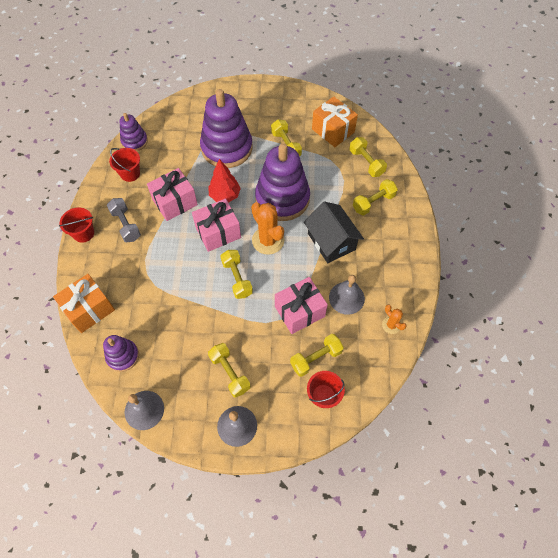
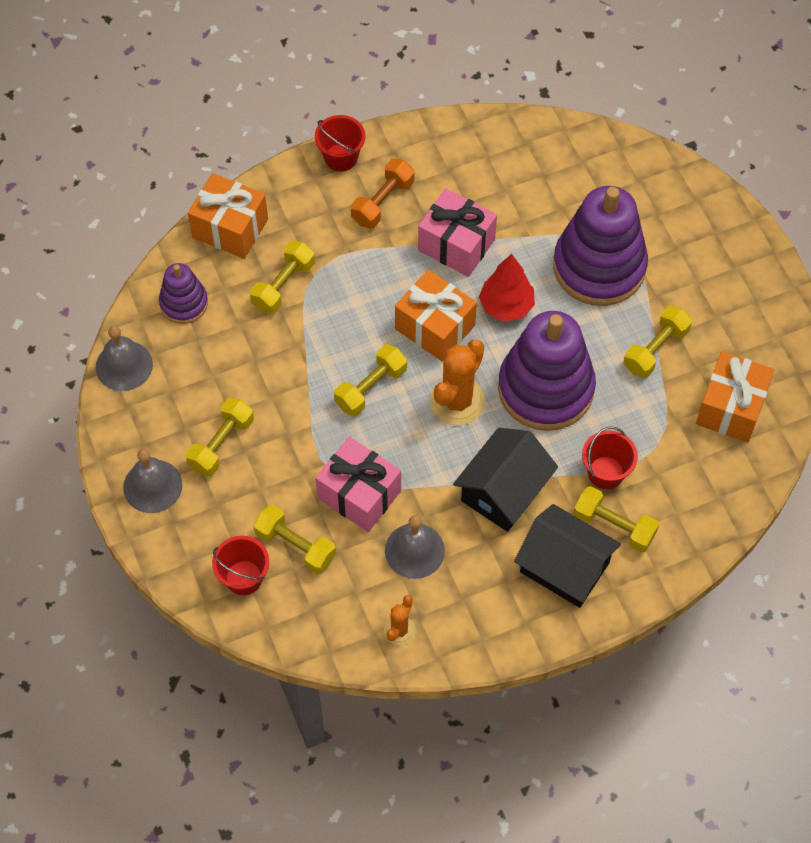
camera: 65 degrees right, 0 degrees up
(126, 225) = (383, 202): grey dumbbell -> orange dumbbell
(130, 173) = (474, 160): red bucket -> red bucket (605, 472)
(134, 141) = (536, 135): purple stacking toy -> none
(218, 232) = (435, 327): pink gift -> orange gift
(366, 163) = (691, 485): yellow dumbbell -> yellow dumbbell (283, 285)
(387, 233) = (564, 567): none -> black house

